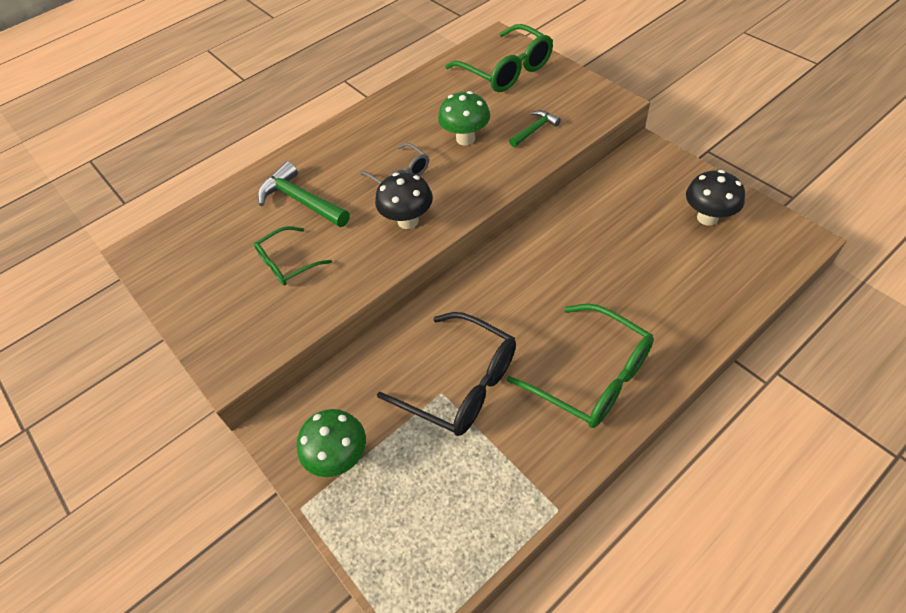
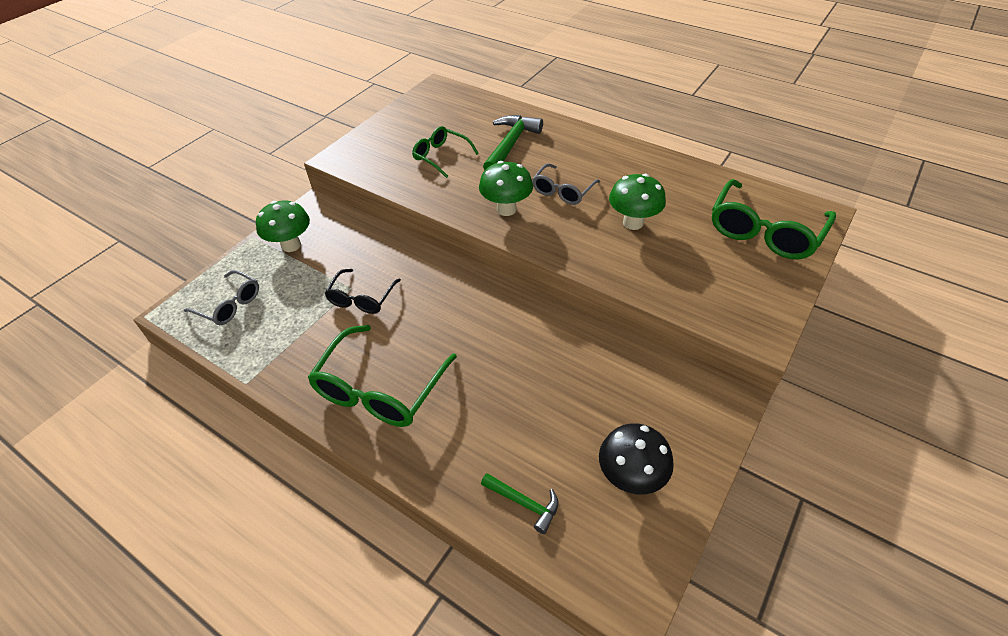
camera: 70 degrees right, 5 degrees down
(408, 221) = (506, 209): black mushroom -> green mushroom
(424, 533) = (230, 305): none -> grey glasses
(461, 384) = (361, 298): black glasses -> black glasses, size x0.59
(534, 130) = (672, 271): green hammer -> green hammer (524, 503)

